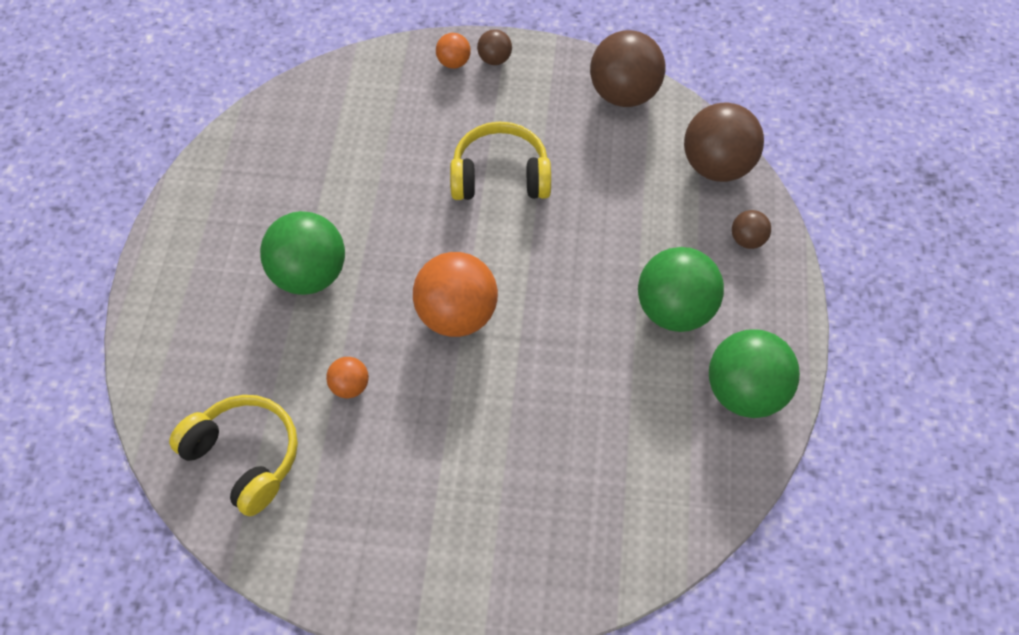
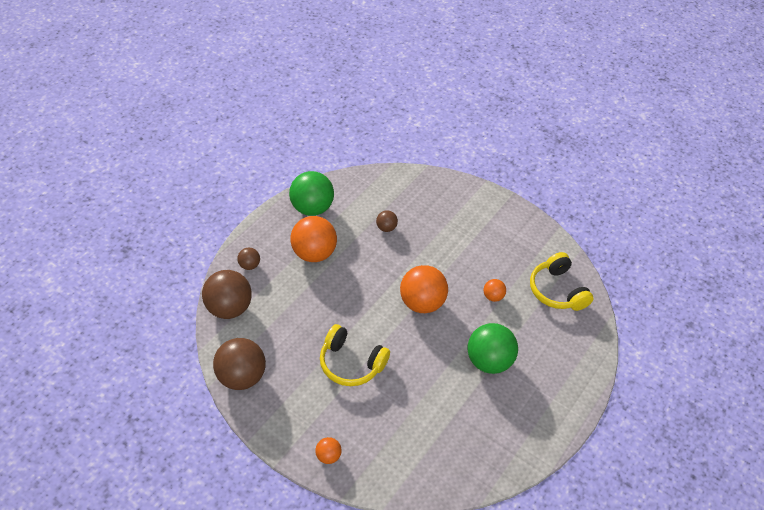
camera: 155 degrees left, 10 degrees down
(494, 59) = (300, 444): brown ball -> brown ball (386, 228)
(674, 310) = (313, 253): green ball -> orange ball

